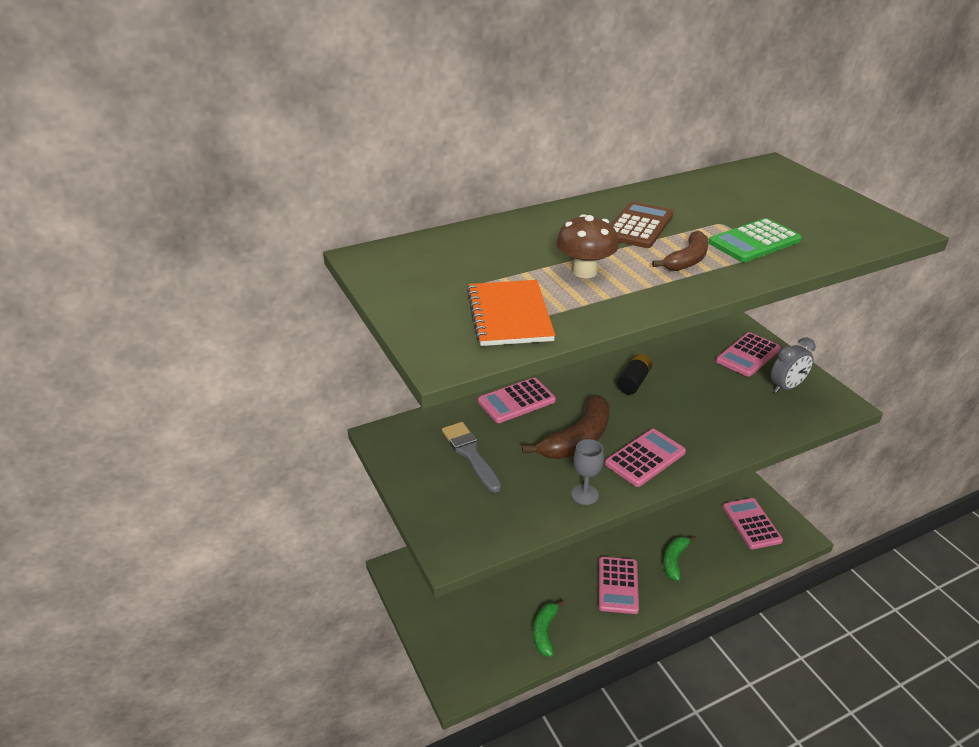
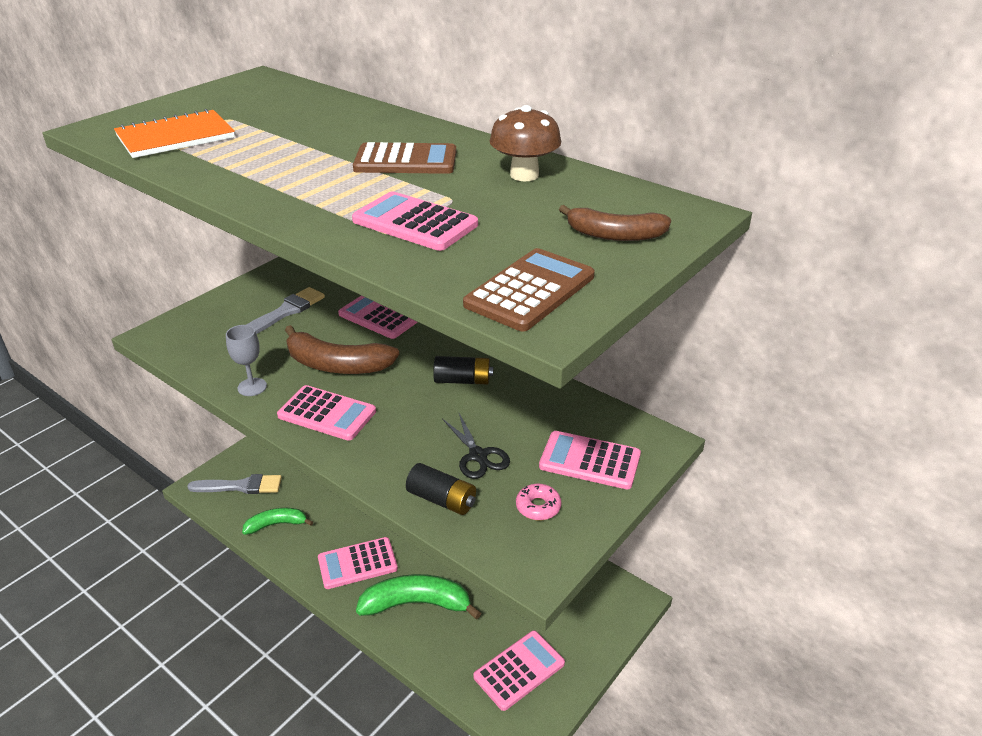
camera: 65 degrees right, 0 degrees up
(477, 650) = (240, 486): none -> grey brush
(585, 271) = (278, 152): brown mushroom -> brown mushroom (524, 175)
(674, 560) = (416, 604): green banana -> green banana, size x1.62
(687, 260) = (337, 193): brown banana -> brown banana (615, 235)
(726, 397) = (478, 455): none -> black scissors
(754, 242) = (415, 223): green calculator -> pink calculator
(768, 424) = (442, 499): none -> black battery
(786, 387) = (538, 507): grey clock -> pink donut
(862, 226) = (530, 290): none -> brown calculator

